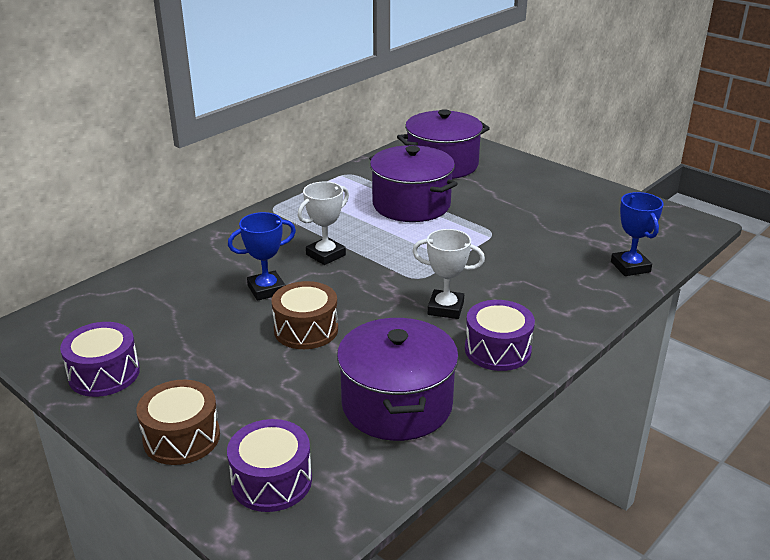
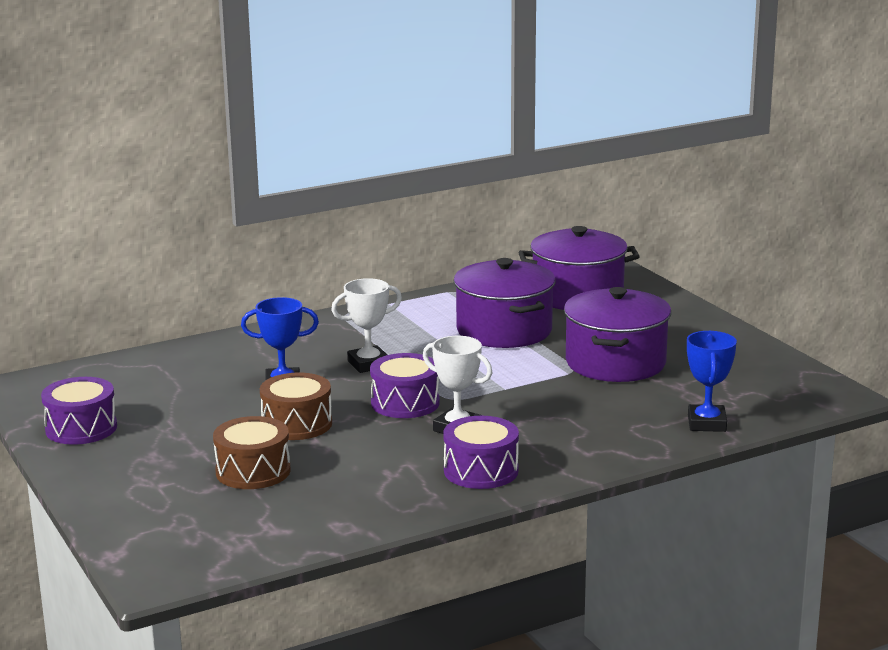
camera: 20 degrees right, 10 degrees down
(181, 437) = (119, 485): brown drum -> brown drum (253, 471)
(271, 481) = (177, 529): purple drum -> purple drum (405, 403)
(397, 404) = (338, 496): purple pot -> purple pot (615, 363)

